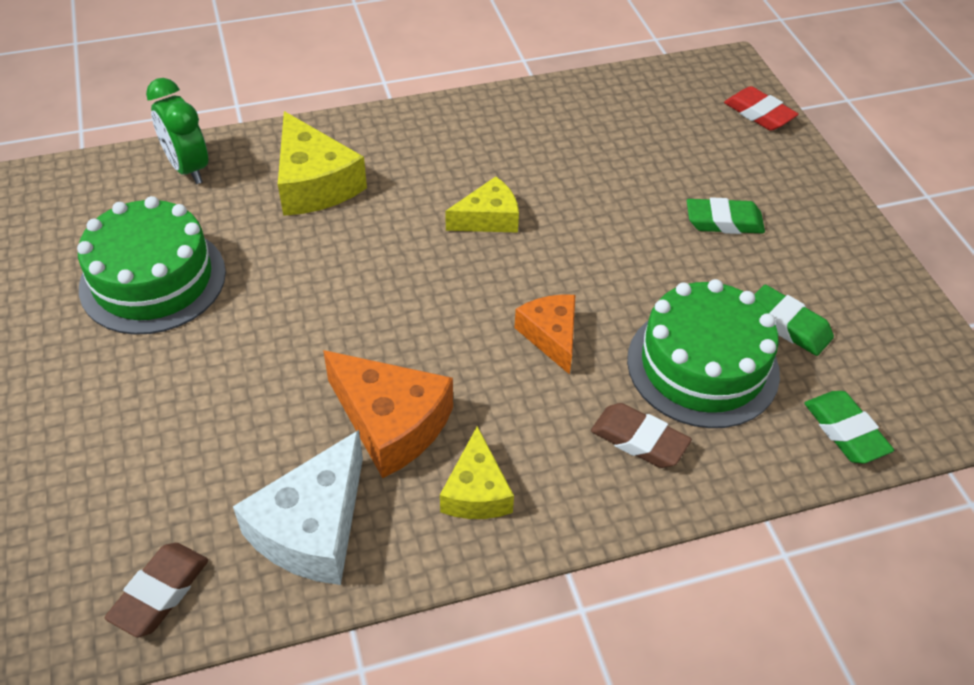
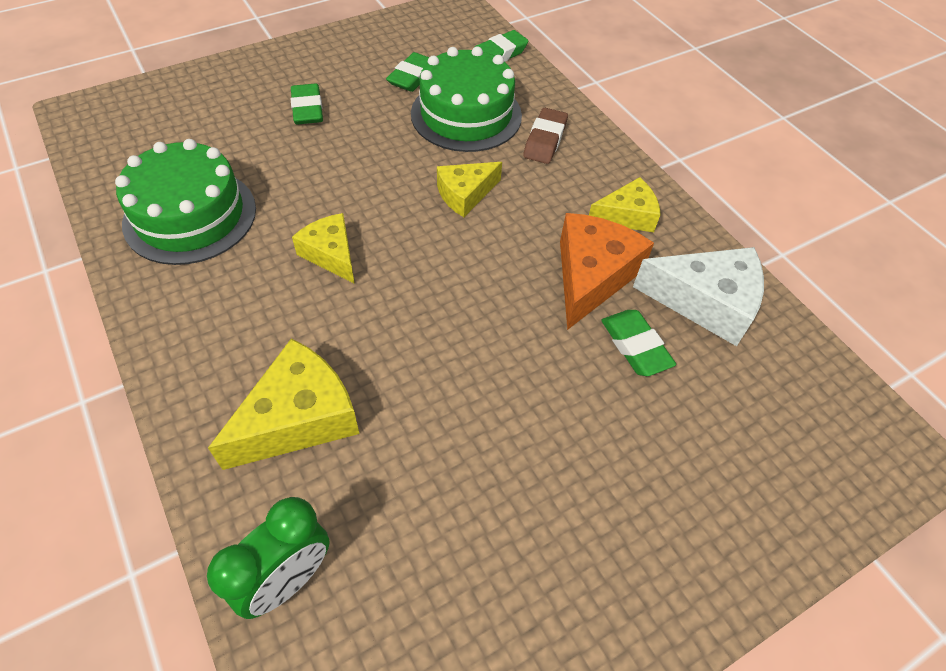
camera: 105 degrees left, 5 degrees up
(153, 280) = (495, 537): green cake -> green cake (190, 215)
(160, 593) = (812, 383): brown eraser -> none
(283, 434) = (635, 346): none -> green eraser
(551, 336) = (465, 194): orange cheese -> yellow cheese
(759, 114) = (157, 93): red eraser -> none

